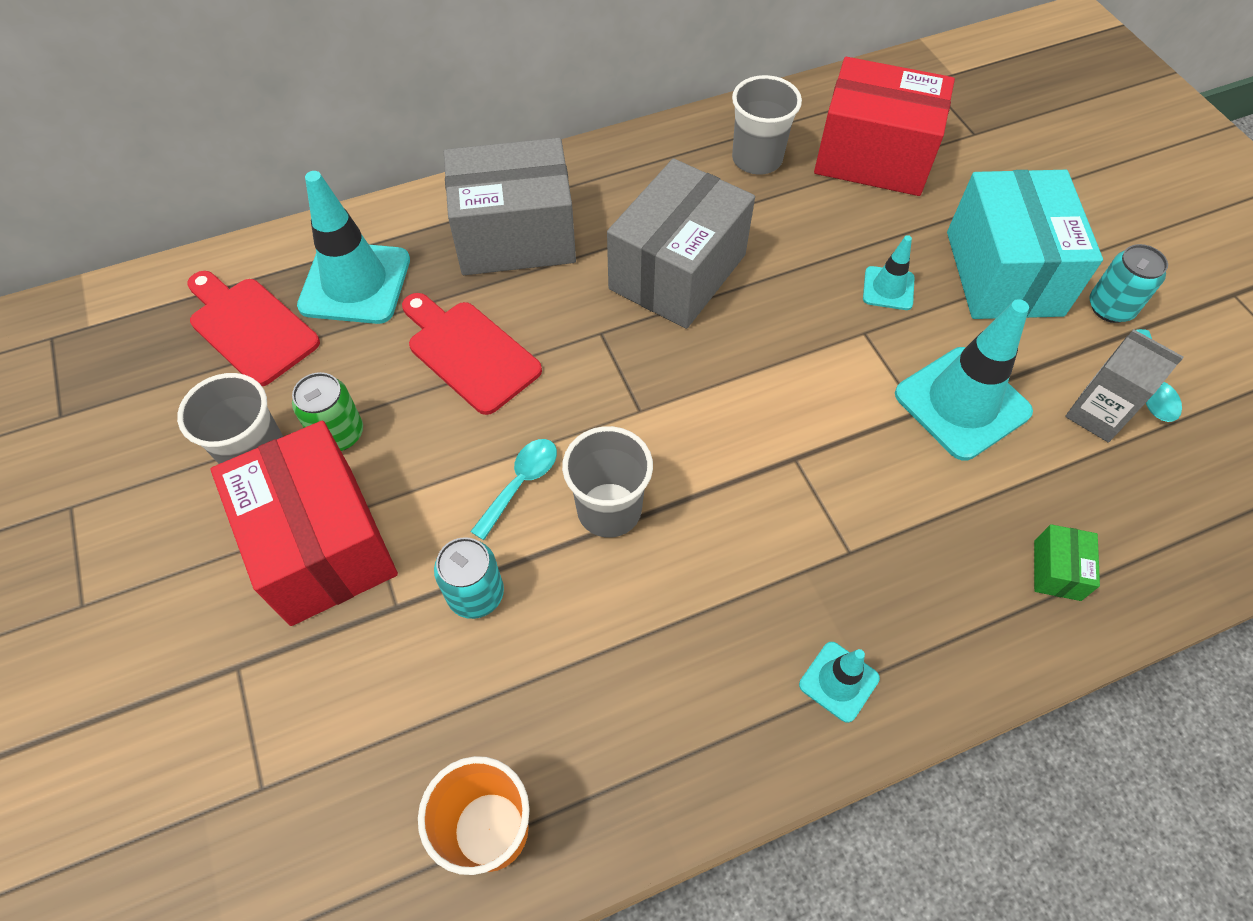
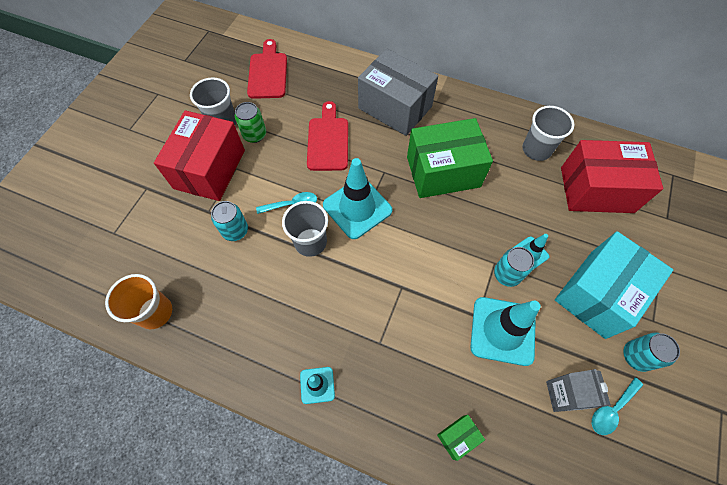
camera: 45 degrees right, 5 degrees up
(355, 283) = (318, 82): turquoise traffic cone -> turquoise traffic cone (357, 208)
(677, 272) = (443, 172): grey box -> green box
(873, 157) = (596, 190): red box -> red box turned 60 degrees counterclockwise
(892, 334) = (507, 274): none -> turquoise can

